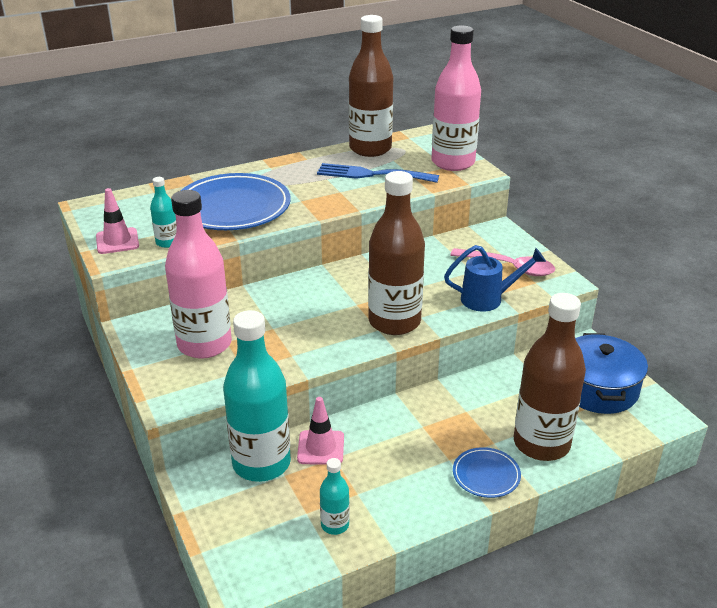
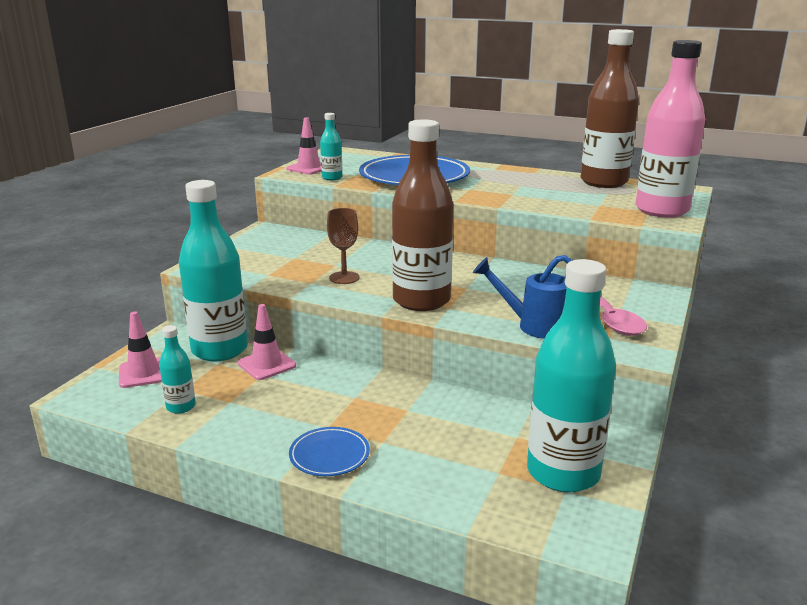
camera: 50 degrees right, 10 degrees down
(204, 344) = (279, 253): pink bottle -> none
(248, 526) = (144, 373): none -> pink traffic cone
(305, 336) = (344, 278): none -> brown goblet
(371, 174) = (564, 194): blue fork -> none
(489, 299) = (534, 326): blue watering can -> blue watering can turned 150 degrees clockwise
(541, 444) = (418, 470): brown bottle -> none
(598, 388) = (563, 473): blue pot -> turquoise bottle

